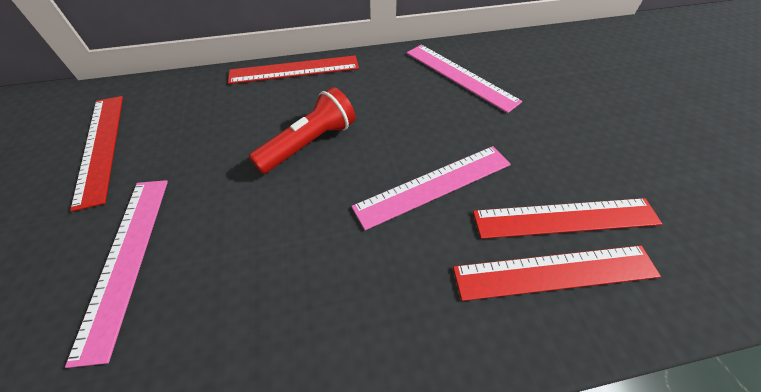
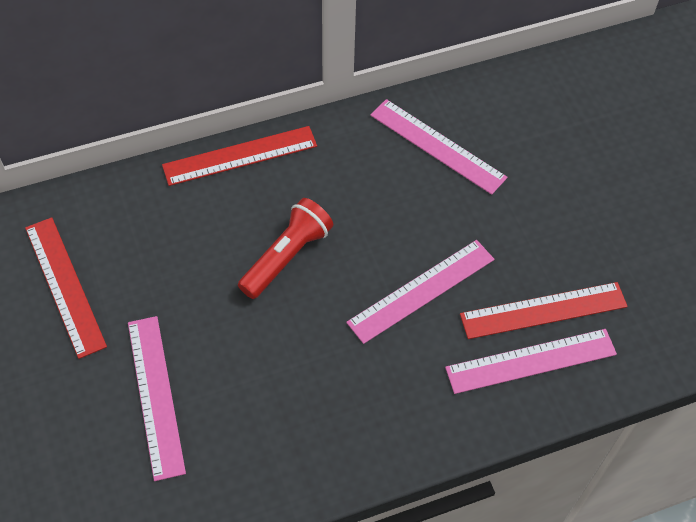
camera: 10 degrees left, 5 degrees up
(554, 272) = (531, 361): red ruler -> pink ruler

